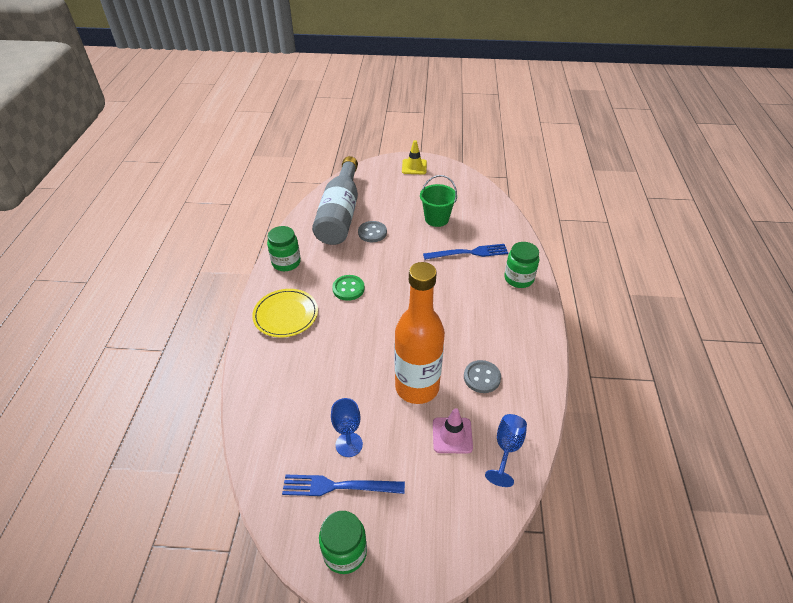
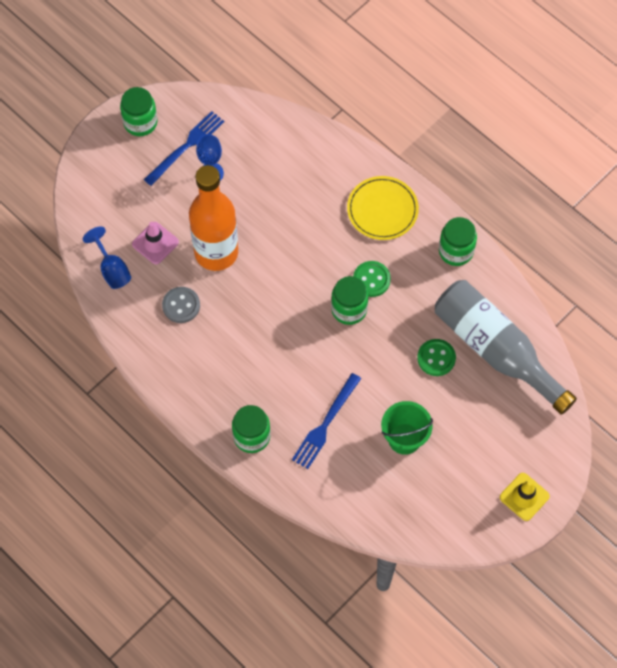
camera: 130 degrees right, 20 degrees up
(372, 232) = (436, 358): grey button -> green button
(382, 286) = (349, 309): none -> green jar

